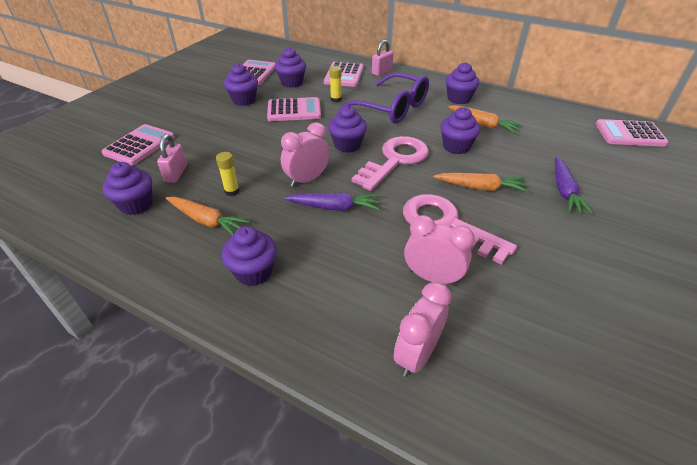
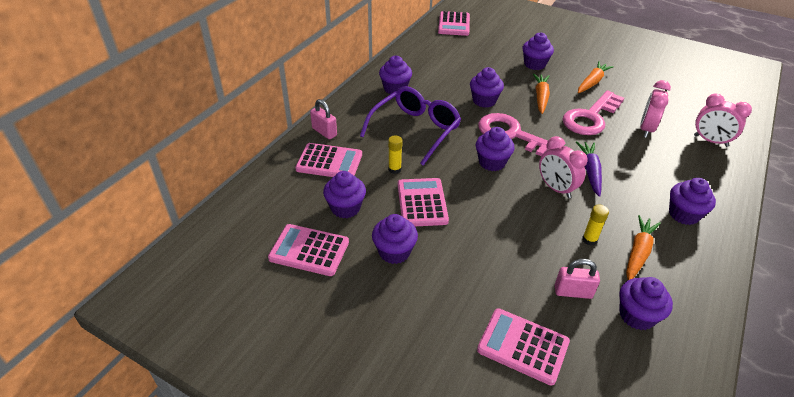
camera: 90 degrees left, 0 degrees up
(482, 124) = (444, 83): orange carrot -> orange carrot (592, 82)
(564, 191) = (534, 64): purple carrot -> purple cupcake

